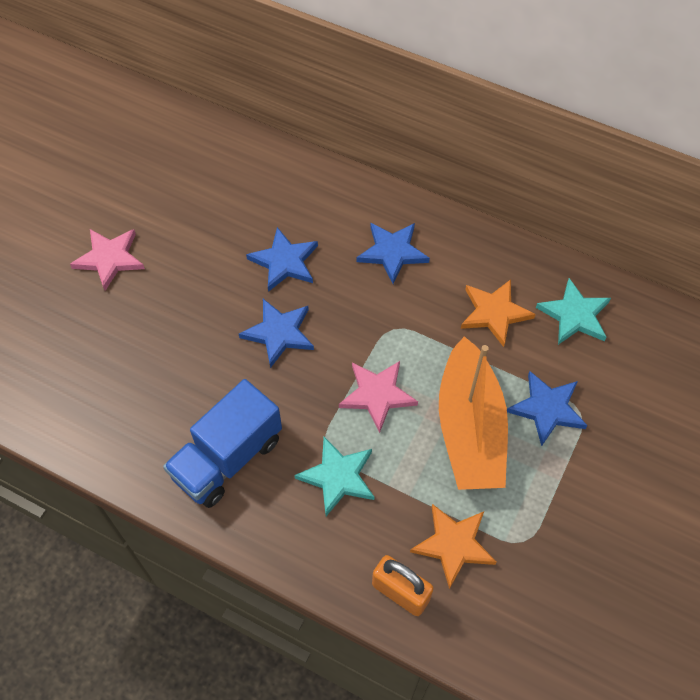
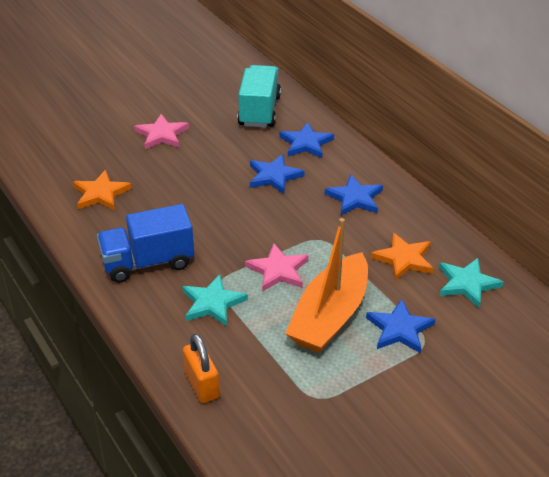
camera: 30 degrees right, 20 degrees down
(202, 169) = (259, 111): none -> turquoise truck
(279, 333) = (238, 211): blue star -> blue star (306, 143)
(453, 545) = (262, 376): orange star -> orange star (101, 193)

